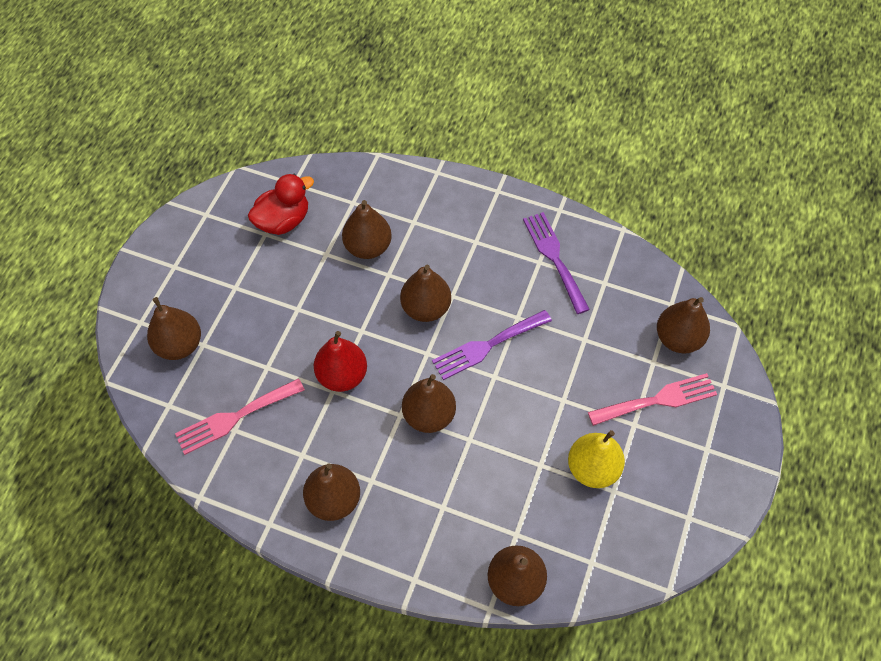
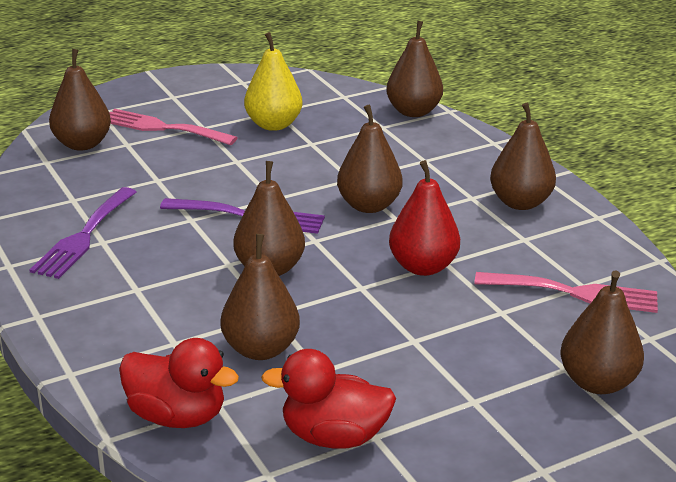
camera: 140 degrees left, 30 degrees down
(363, 184) = (177, 416): none -> red duck

